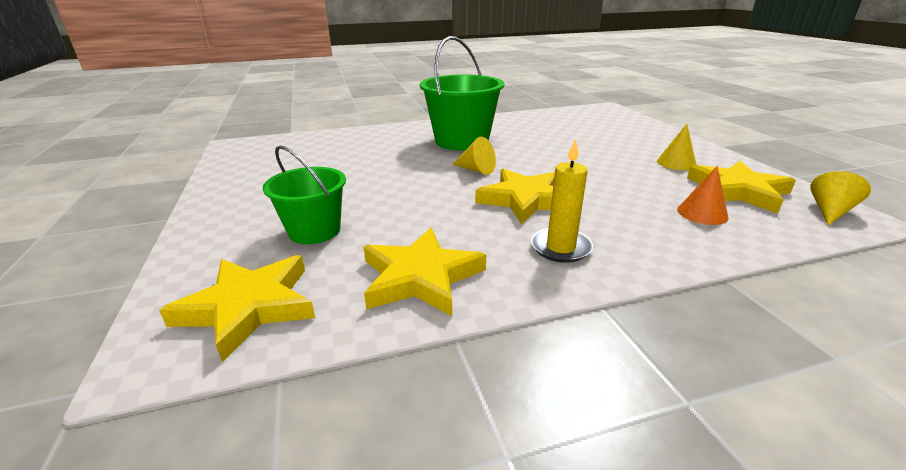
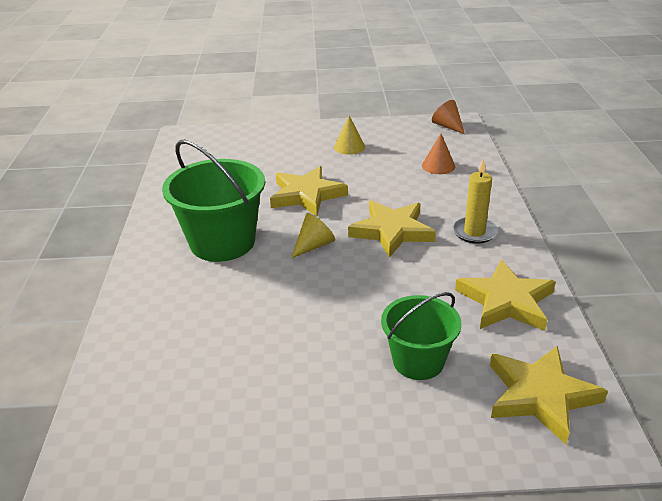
camera: 75 degrees left, 5 degrees up
(738, 191) = (409, 142): yellow star -> yellow star (306, 195)
(830, 211) = (447, 126): yellow cone -> orange cone

